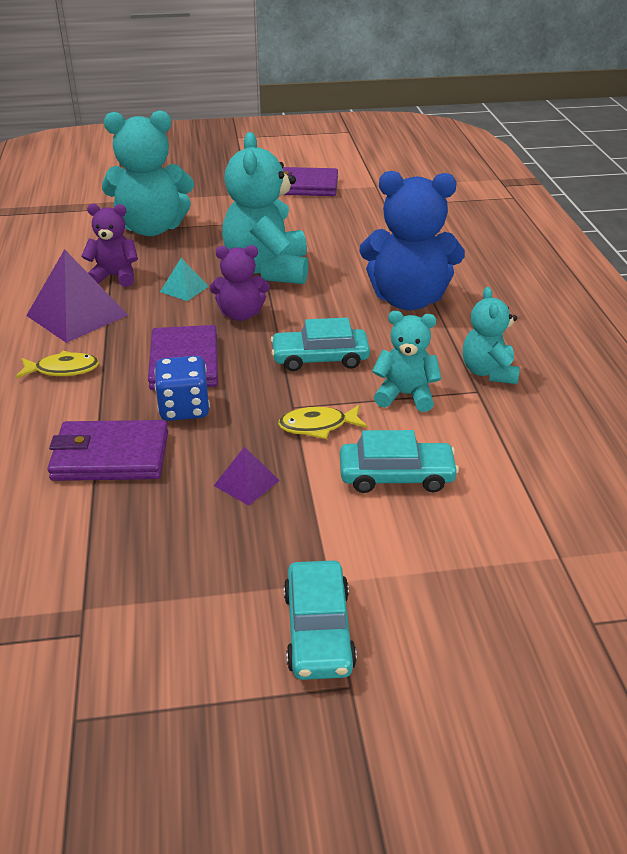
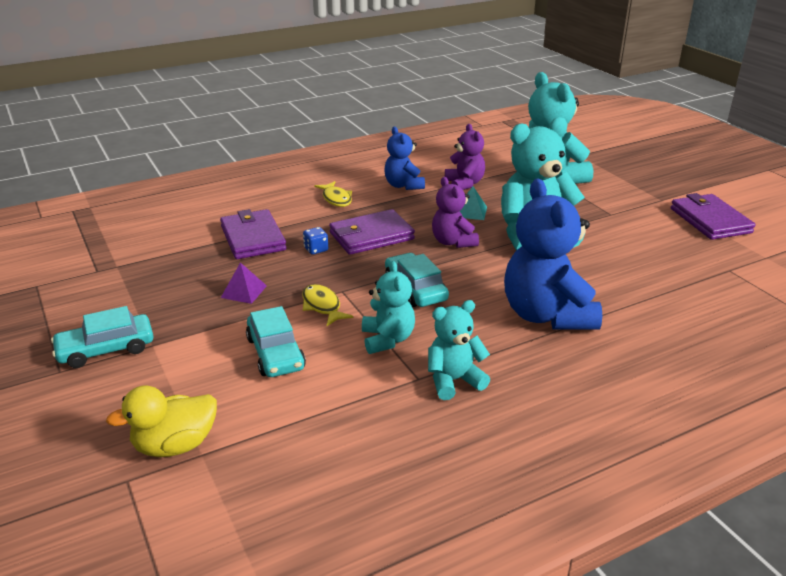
camera: 70 degrees right, 5 degrees down
(77, 315) = (403, 185): purple pyramid -> blue teddy bear
(184, 408) = (316, 249): blue dice -> blue dice, size x0.56
(541, 576) = (175, 445): none -> yellow duck

